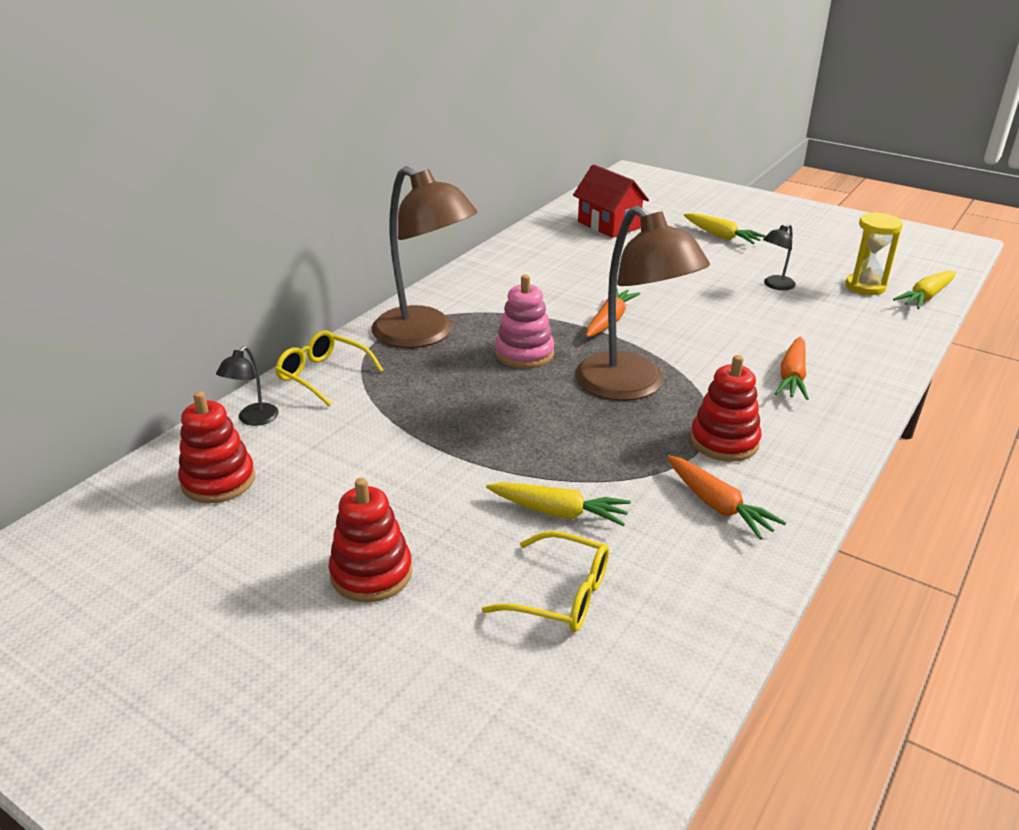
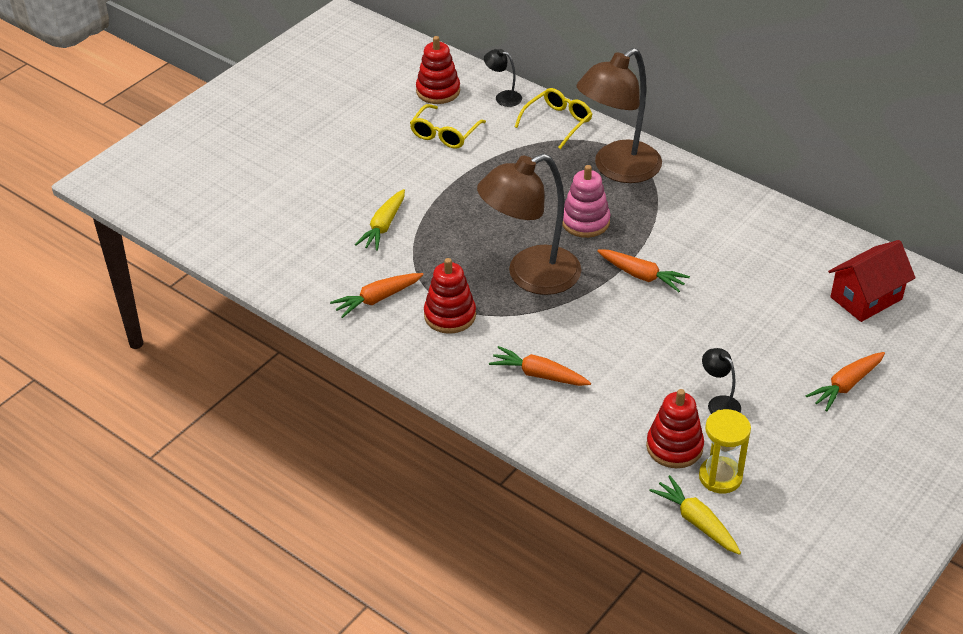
camera: 95 degrees right, 10 degrees up
(371, 573) = (344, 153): red stacking toy -> red stacking toy (674, 447)
(561, 595) = (311, 222): yellow glasses -> yellow glasses (444, 134)
(721, 236) = (846, 385): yellow carrot -> orange carrot

